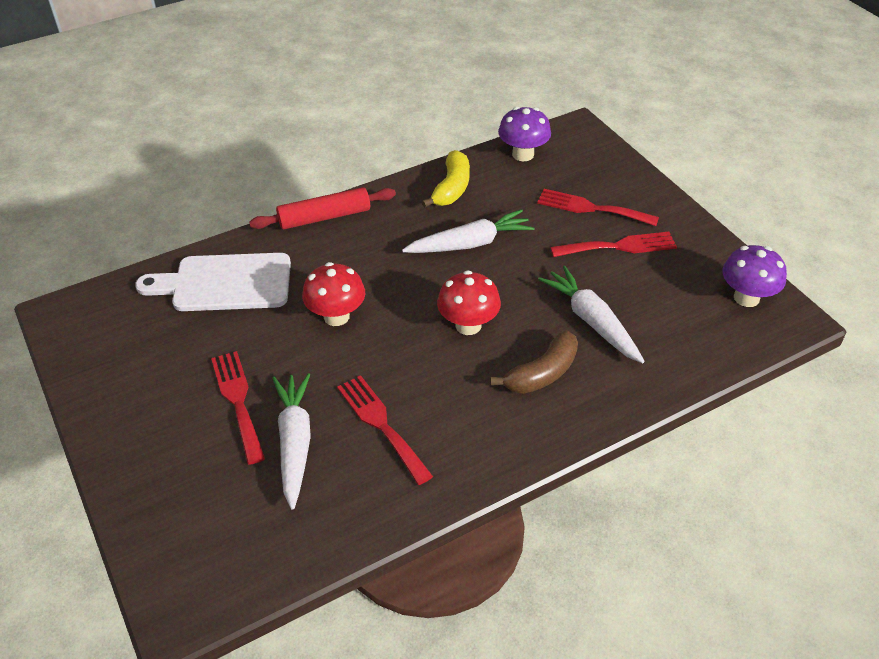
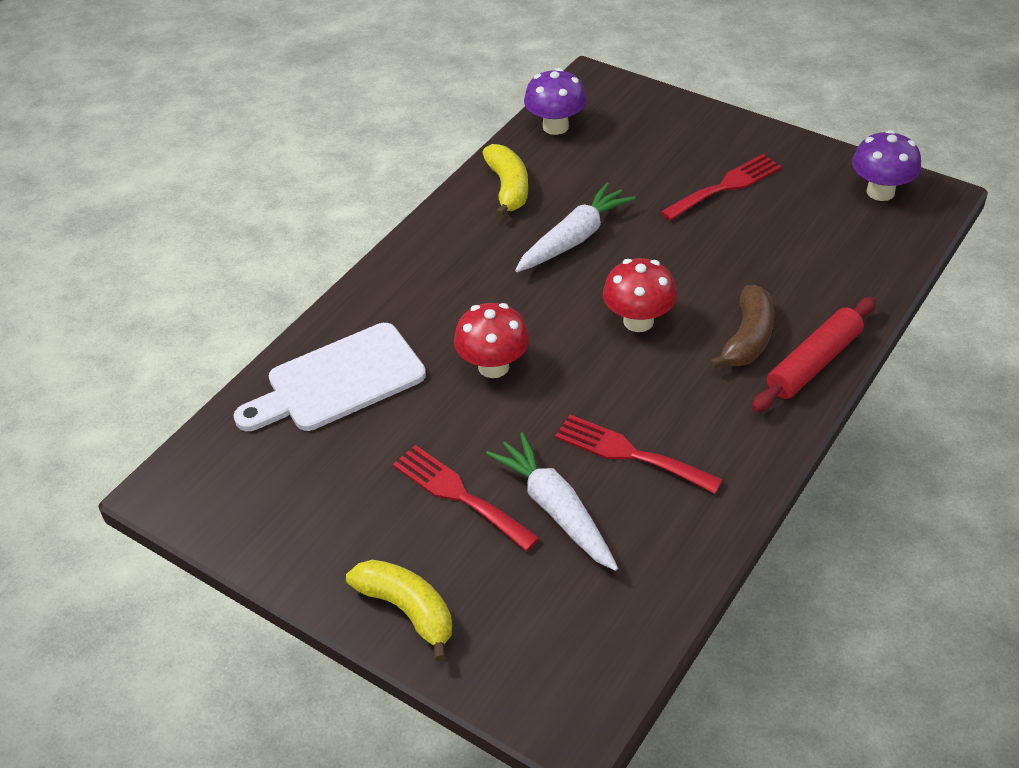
camera: 25 degrees left, 0 degrees up
(137, 469) = (407, 610): none -> yellow banana
(324, 217) = (392, 268): red rolling pin -> red rolling pin (813, 363)
(591, 208) = (669, 158): red fork -> none
(591, 321) = (756, 269): white carrot -> none

